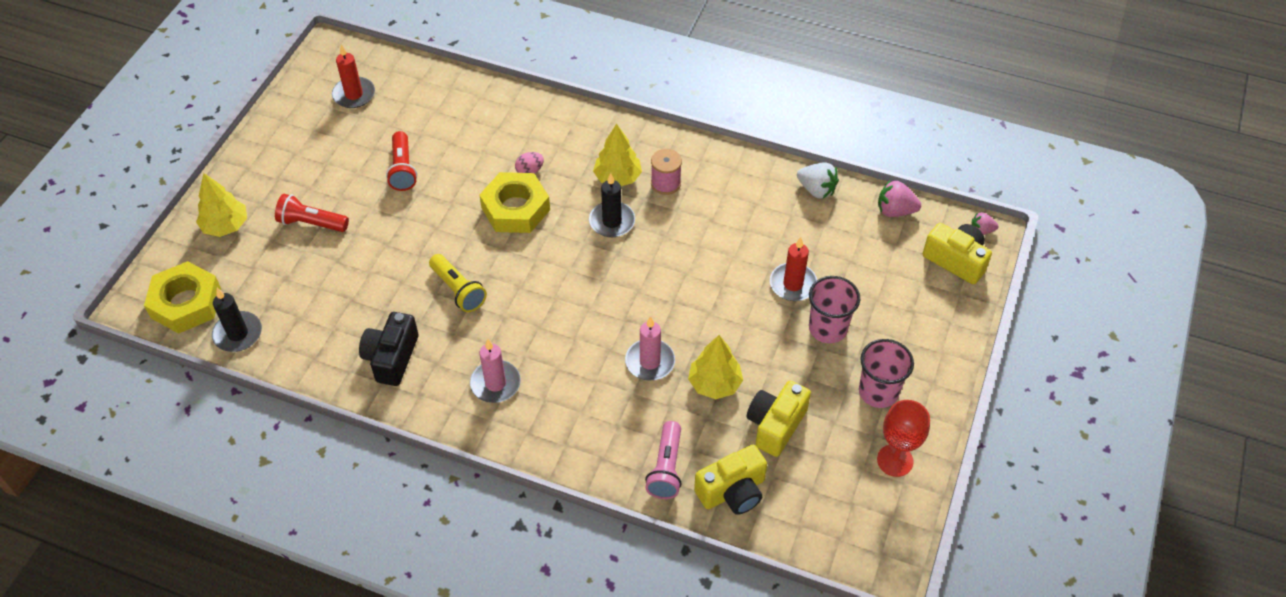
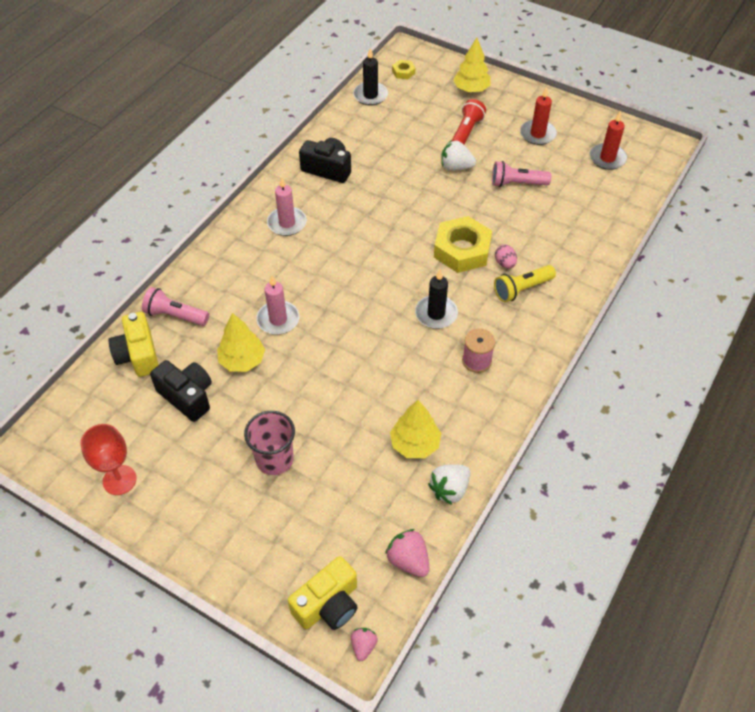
camera: 100 degrees right, 0 degrees up
(186, 303) = (403, 72): yellow nut -> yellow nut, size x0.46
(378, 227) = (455, 167): none -> white strawberry
(403, 169) = (517, 184): red flashlight -> pink flashlight
(458, 290) = (382, 208): yellow flashlight -> yellow flashlight (522, 289)
(617, 177) = (489, 325): yellow tree -> yellow tree (415, 444)
(775, 425) = (187, 396): yellow camera -> black camera
(793, 284) = (333, 442): red candle -> red candle (537, 134)
(878, 392) = (193, 485): pink cup -> none
(895, 211) = (408, 560): pink strawberry -> pink strawberry turned 60 degrees counterclockwise

